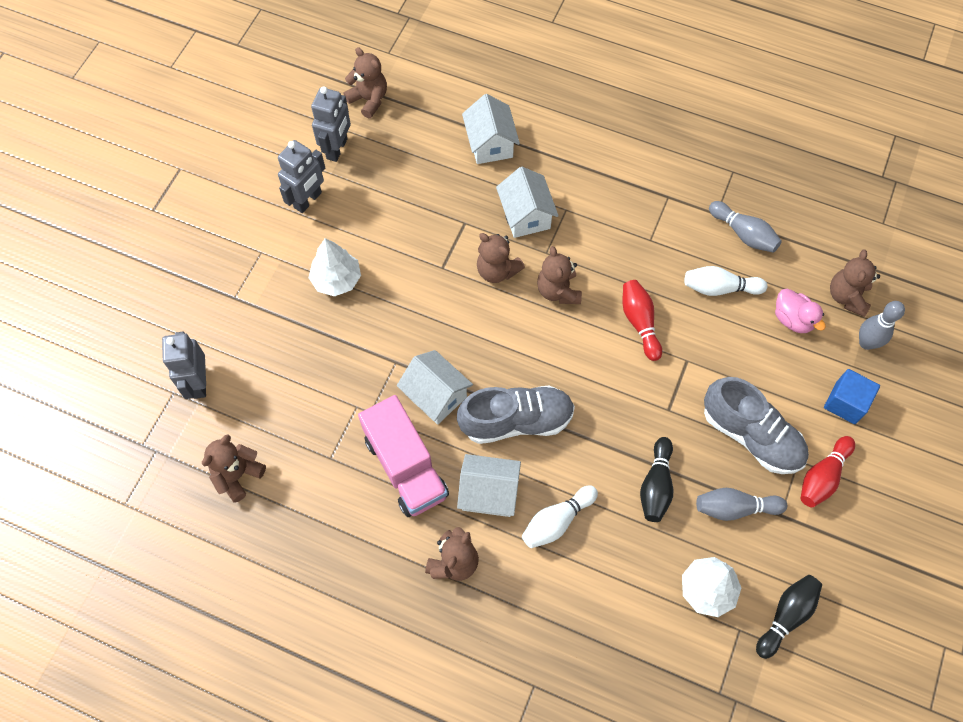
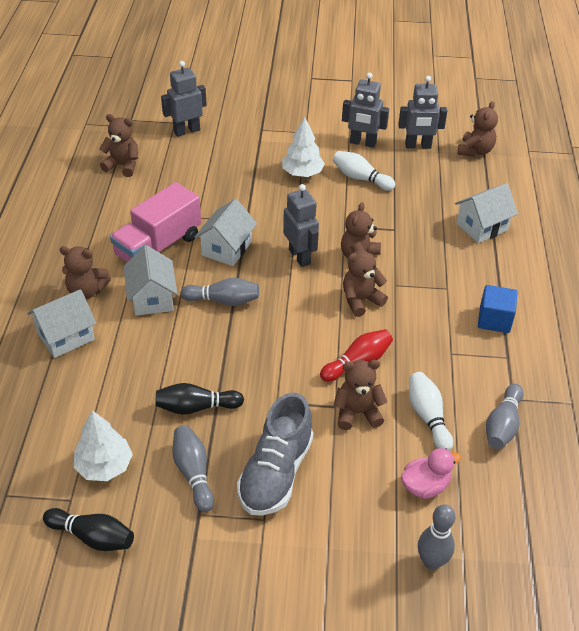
camera: 70 degrees right, 20 degrees down
(474, 326) = (300, 256): none -> grey robot
(516, 421) = (223, 301): grey shoe -> grey bowling pin
(525, 215) = (424, 264): white house -> white house (66, 336)
(557, 521) = (140, 346): white bowling pin -> white bowling pin (361, 178)
(792, 319) = (425, 486): pink duck -> pink duck turned 150 degrees counterclockwise
(822, 476) = (253, 544): red bowling pin -> none
(845, 403) = (348, 552): blue cube -> blue cube (494, 320)
(847, 296) = (480, 533): brown teddy bear -> brown teddy bear (357, 413)

